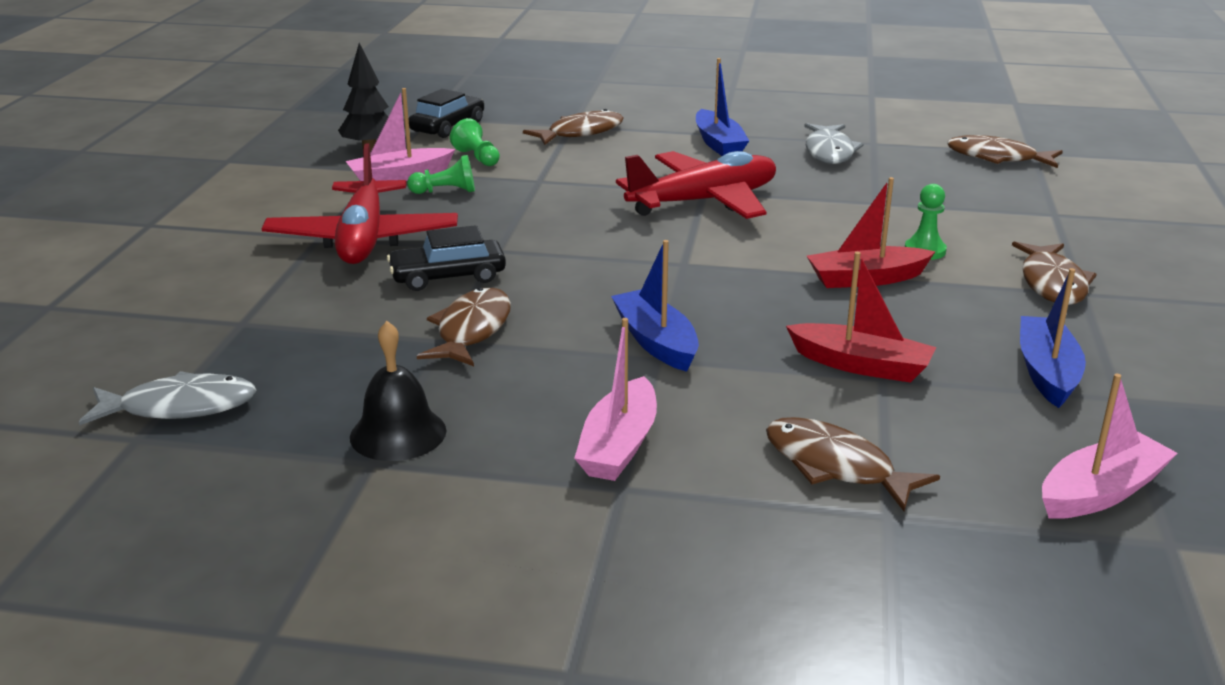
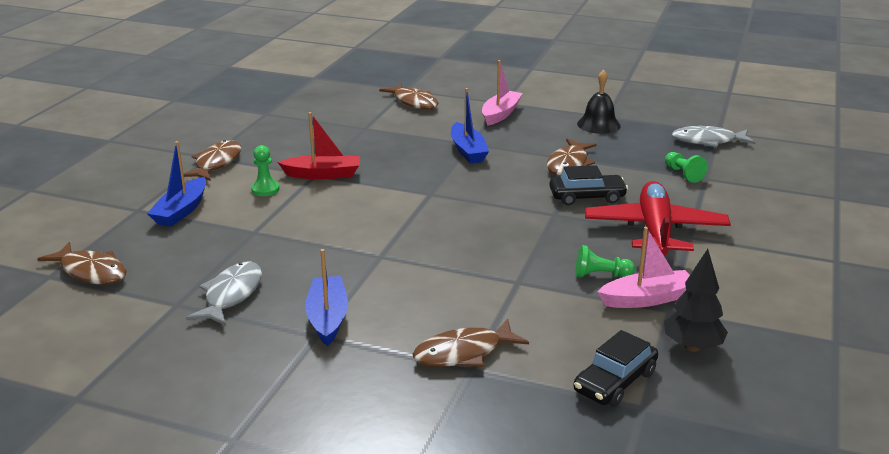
camera: 170 degrees left, 0 degrees up
(477, 157) = (576, 320): green pawn -> green pawn (683, 174)
(704, 201) = (386, 244): red plane -> none
(861, 365) = (370, 133): red boat -> none
(1047, 372) = (284, 124): blue boat -> blue boat (181, 211)
(1101, 492) = (319, 89): pink boat -> none

